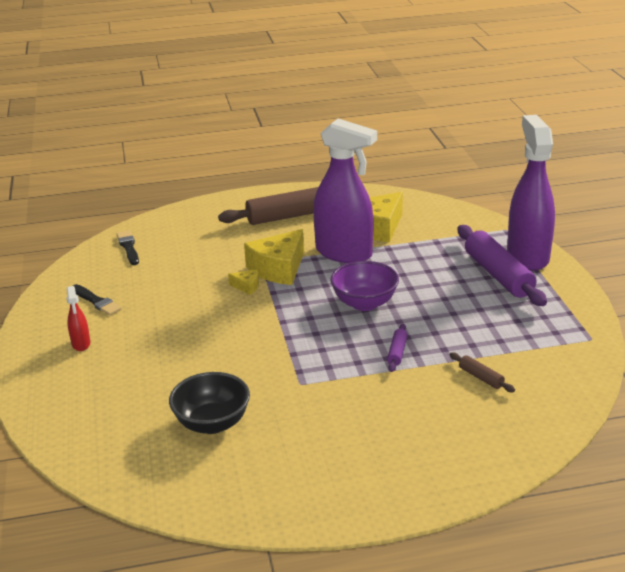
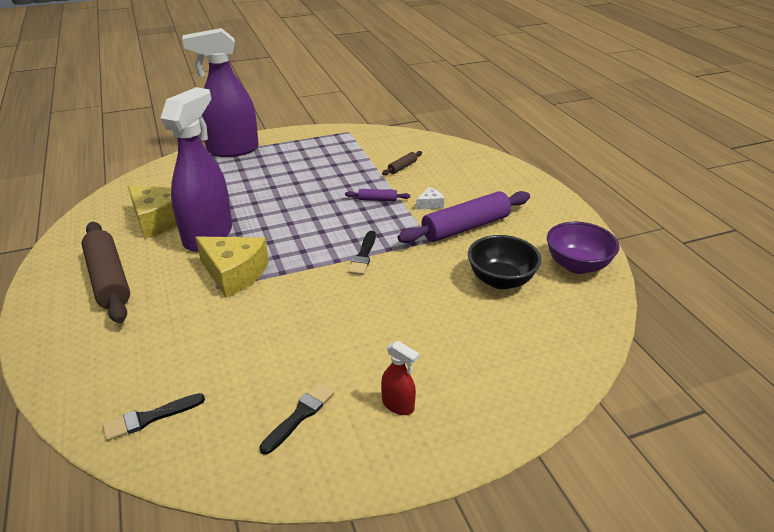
camera: 100 degrees left, 5 degrees up
(81, 344) = (398, 405): red spray bottle -> red spray bottle turned 60 degrees clockwise
(247, 286) = (269, 291): yellow cheese -> none
(285, 337) = (363, 255): none -> black brush
(364, 303) = (304, 218): purple bowl -> purple bowl (577, 265)
(380, 391) = (430, 204): none -> white cheese
(498, 275) = (260, 161): purple rolling pin -> purple rolling pin (465, 227)

